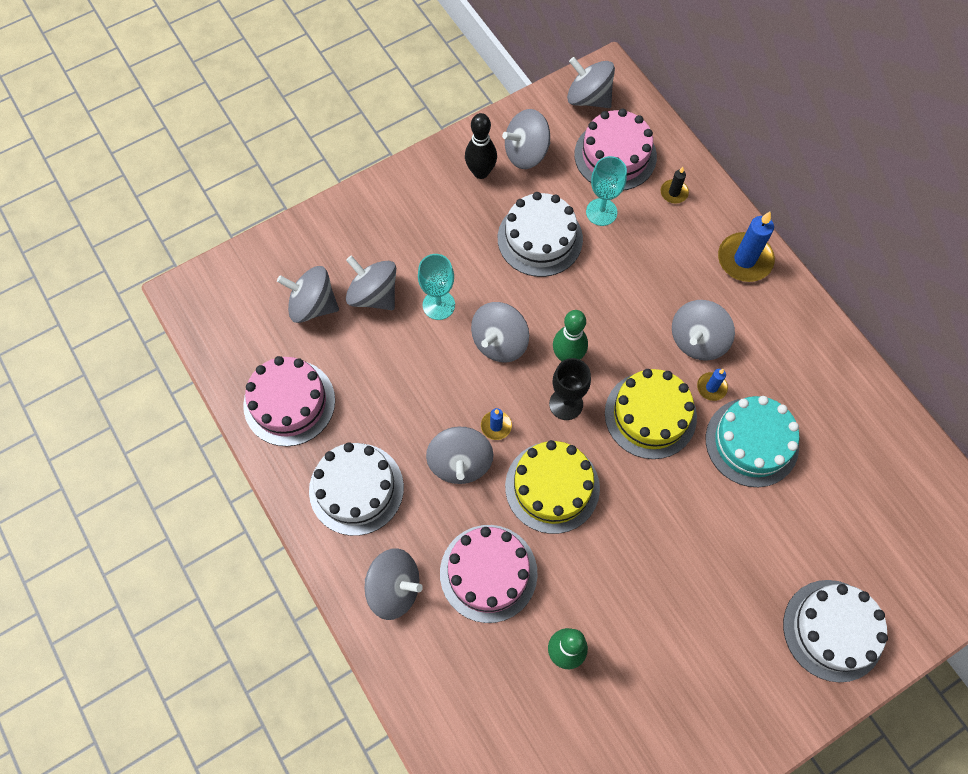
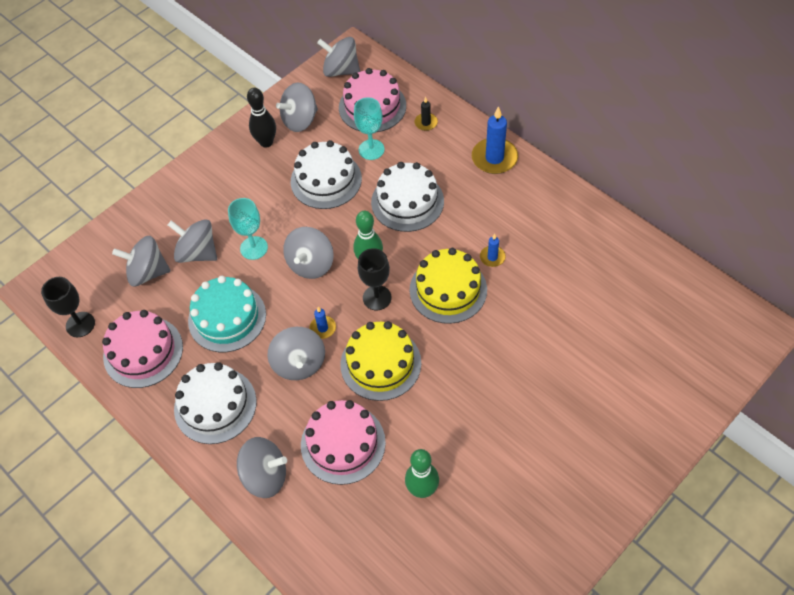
camera: 10 degrees left, 10 degrees down
(226, 351) = (80, 324): none -> black goblet
(697, 340) = (472, 225): grey spinning top -> none
(751, 442) = (535, 290): turquoise cake -> turquoise cake (227, 317)
(833, 630) = (638, 416): white cake -> white cake (407, 202)

